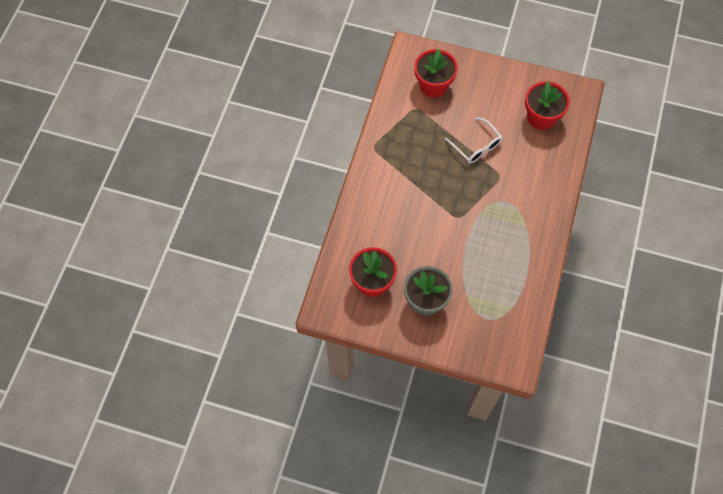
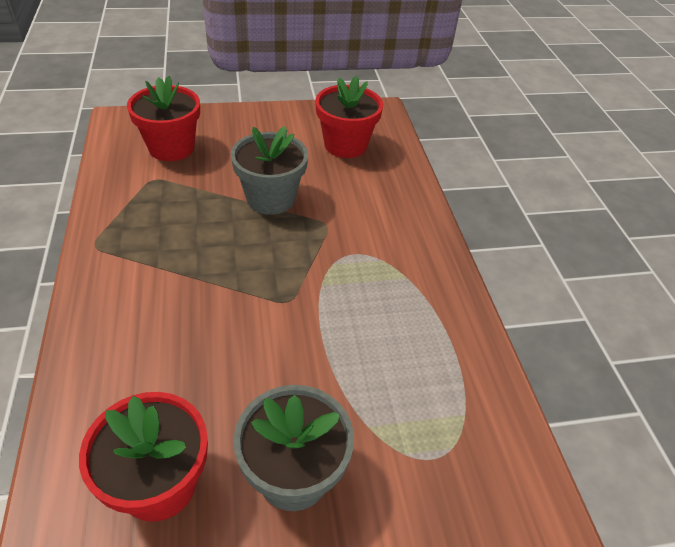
camera: 30 degrees left, 20 degrees down
(476, 146) = (270, 198): white glasses -> grey flower pot

